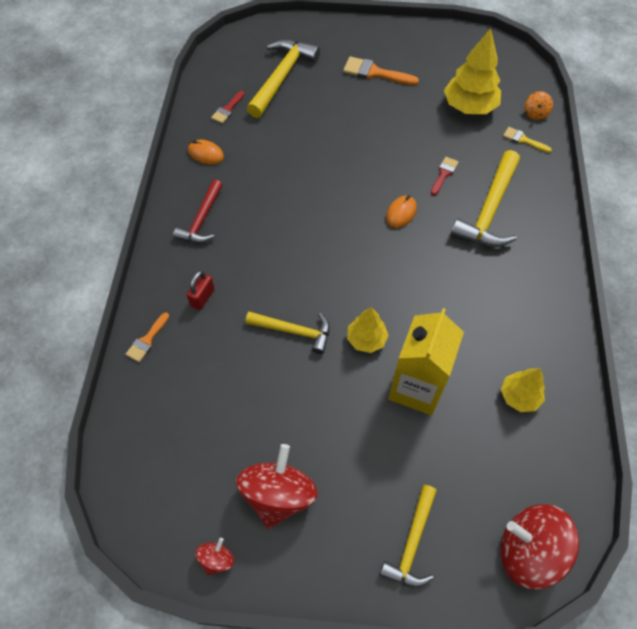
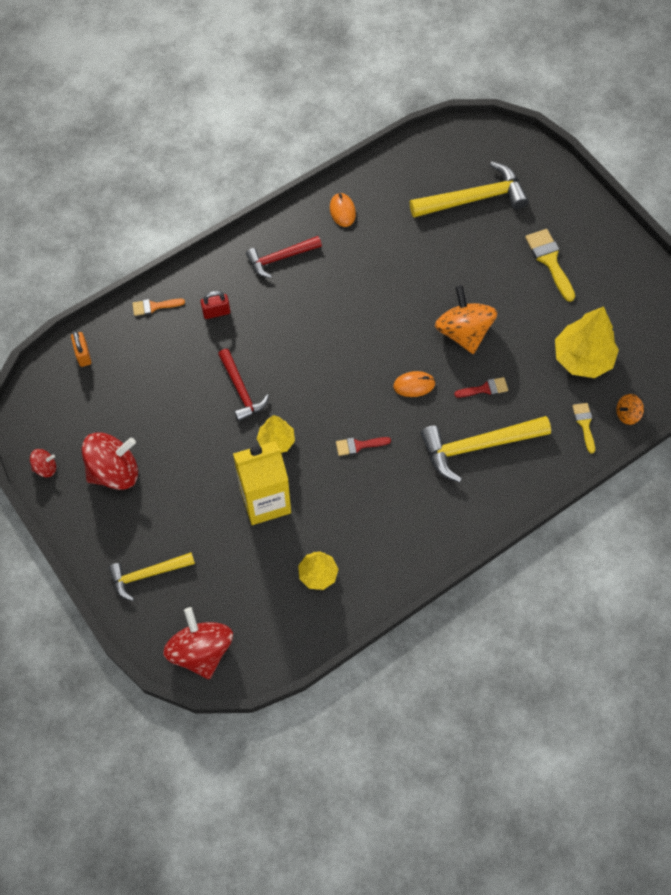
camera: 50 degrees right, 5 degrees up
(133, 434) = (83, 355): none -> orange padlock
(227, 109) = (401, 189): red brush -> red brush (359, 445)
(294, 331) = (241, 390): yellow hammer -> red hammer
(375, 73) = (549, 261): orange brush -> yellow brush
(384, 154) = (463, 332): none -> orange spinning top

